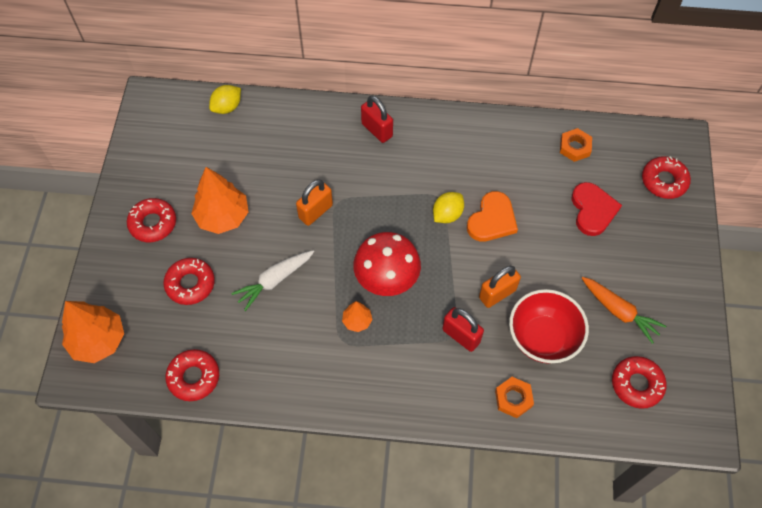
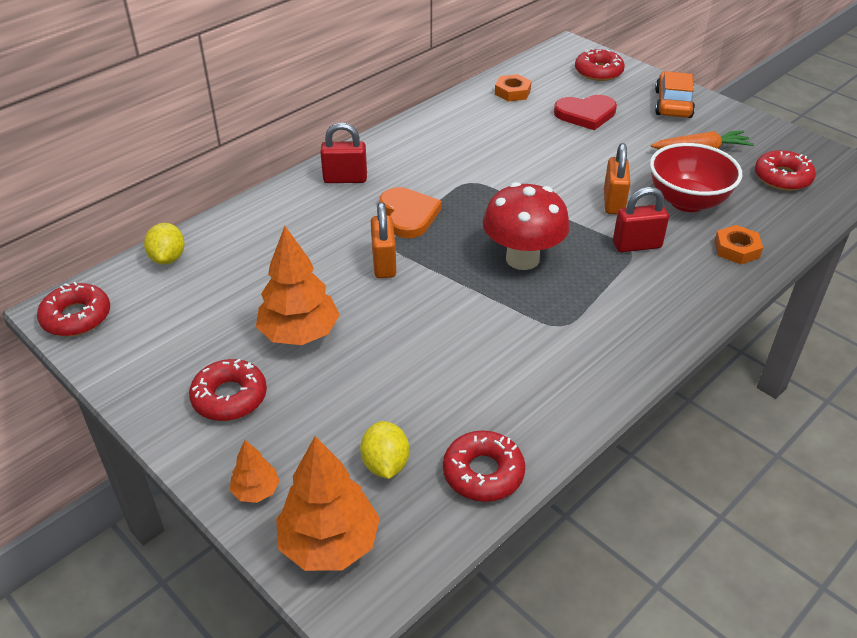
camera: 50 degrees left, 20 degrees down
(190, 284) = (353, 408): red donut -> red donut (76, 317)
(274, 281) = (431, 337): white carrot -> none
(357, 321) = (548, 302): orange tree -> orange tree (256, 491)
(447, 214) = (494, 187): yellow lemon -> yellow lemon (385, 464)
(492, 220) = (531, 166): orange heart -> orange heart (408, 215)
(593, 210) = (585, 114): red heart -> red heart turned 135 degrees clockwise
(668, 257) = (673, 104): none -> orange car

